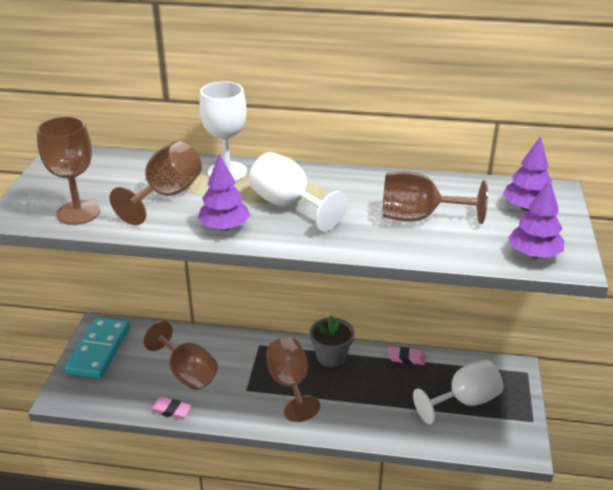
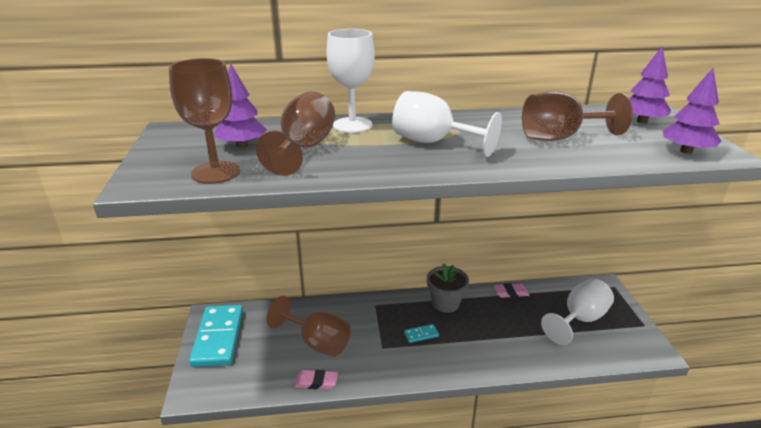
camera: 15 degrees left, 5 degrees down
(224, 227) = (383, 166): purple tree -> purple tree (242, 145)
(290, 384) = (421, 334): brown goblet -> turquoise domino

